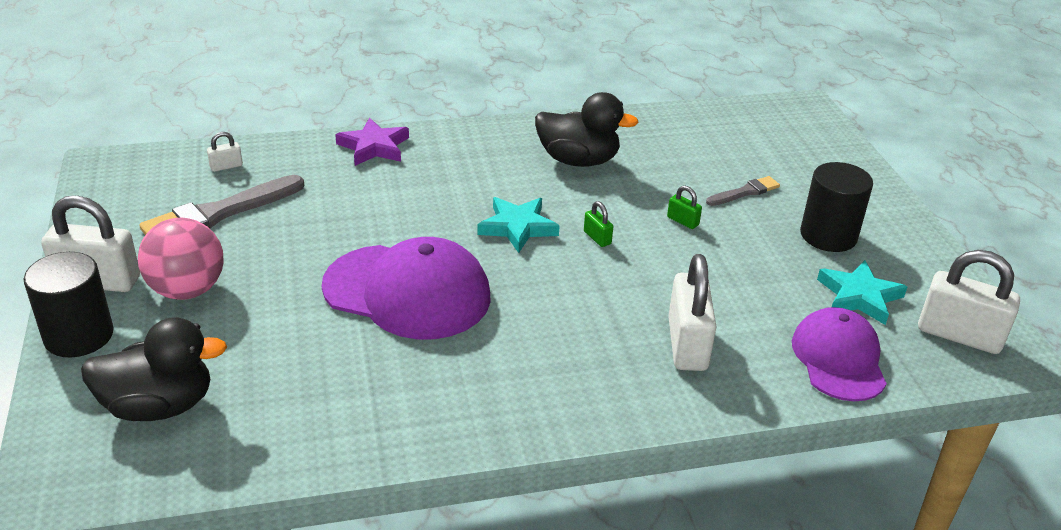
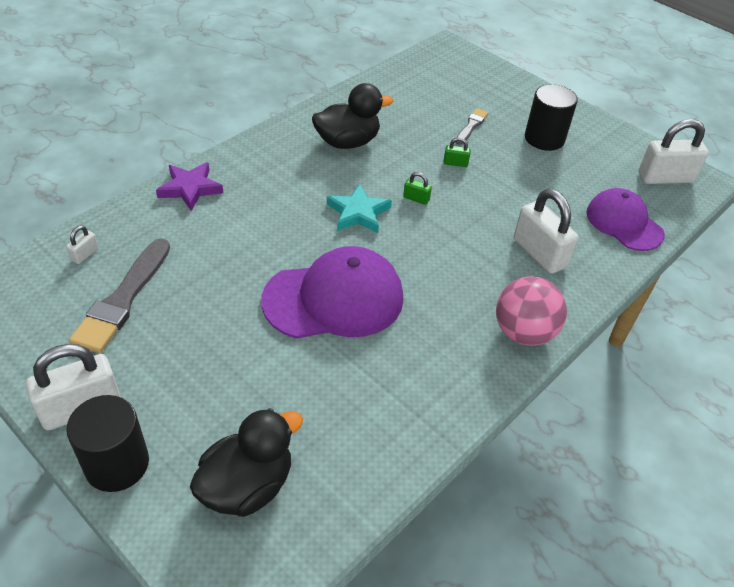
camera: 35 degrees left, 10 degrees up
(187, 290) = (167, 378): pink ball -> pink ball (523, 332)
(859, 296) = (597, 175): turquoise star -> none

